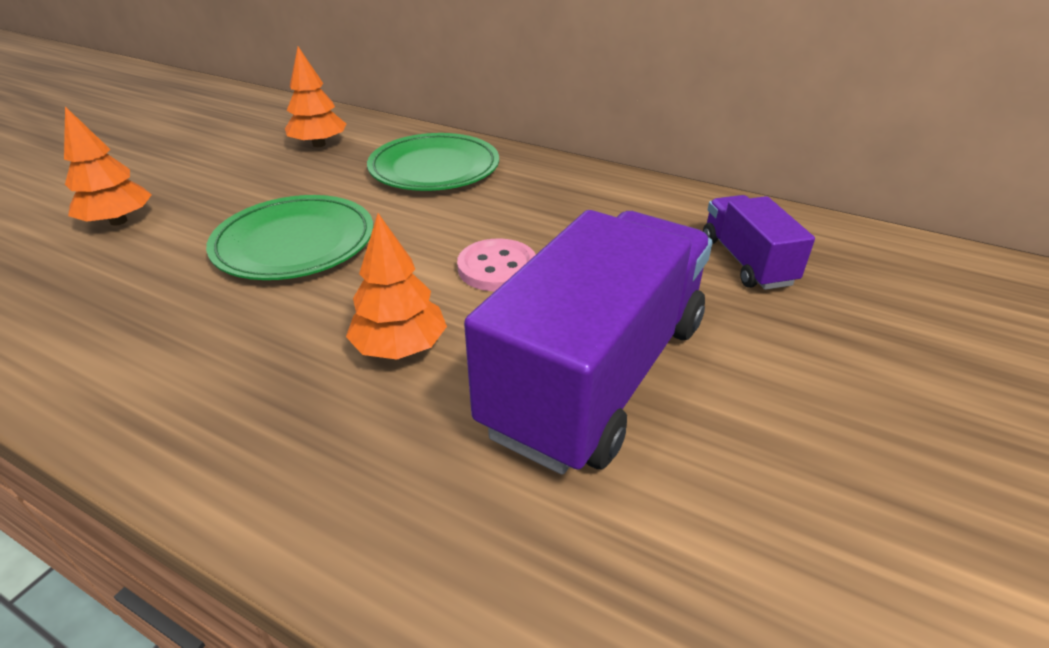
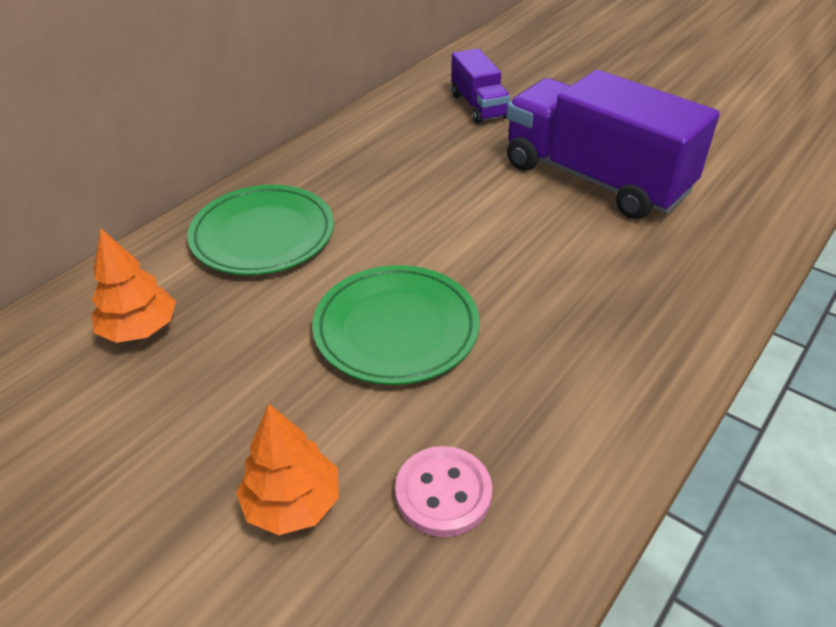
camera: 80 degrees left, 5 degrees up
(400, 347) = (565, 258): orange tree -> none
(497, 268) = (466, 208): pink button -> pink button (443, 493)
(746, 261) = (478, 106): purple truck -> purple truck turned 105 degrees counterclockwise

